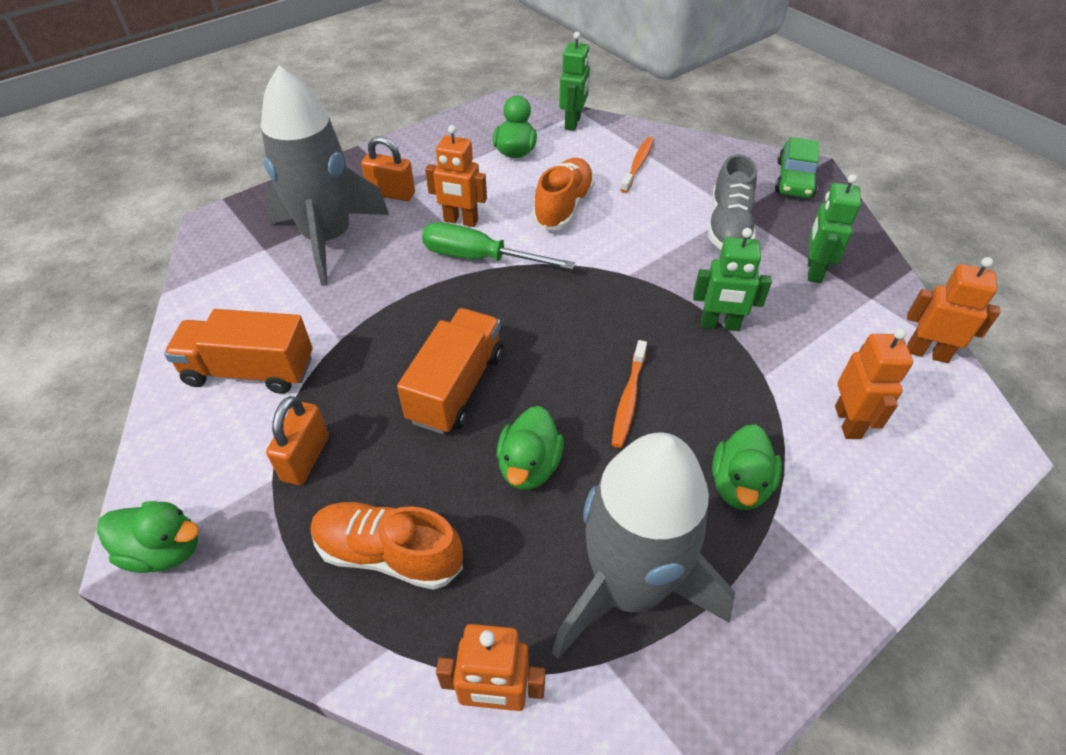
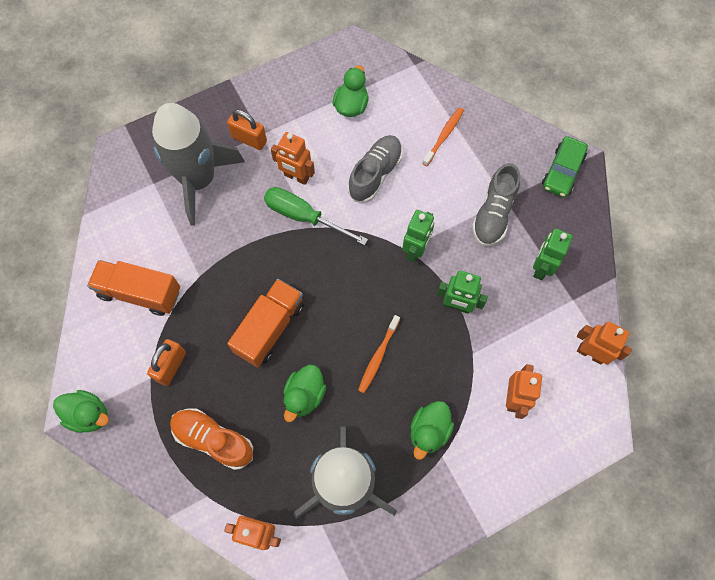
camera: 10 degrees right, 20 degrees up
(563, 207) = (375, 174): orange shoe -> grey shoe
(573, 123) = (404, 78): green robot -> green robot (415, 250)

